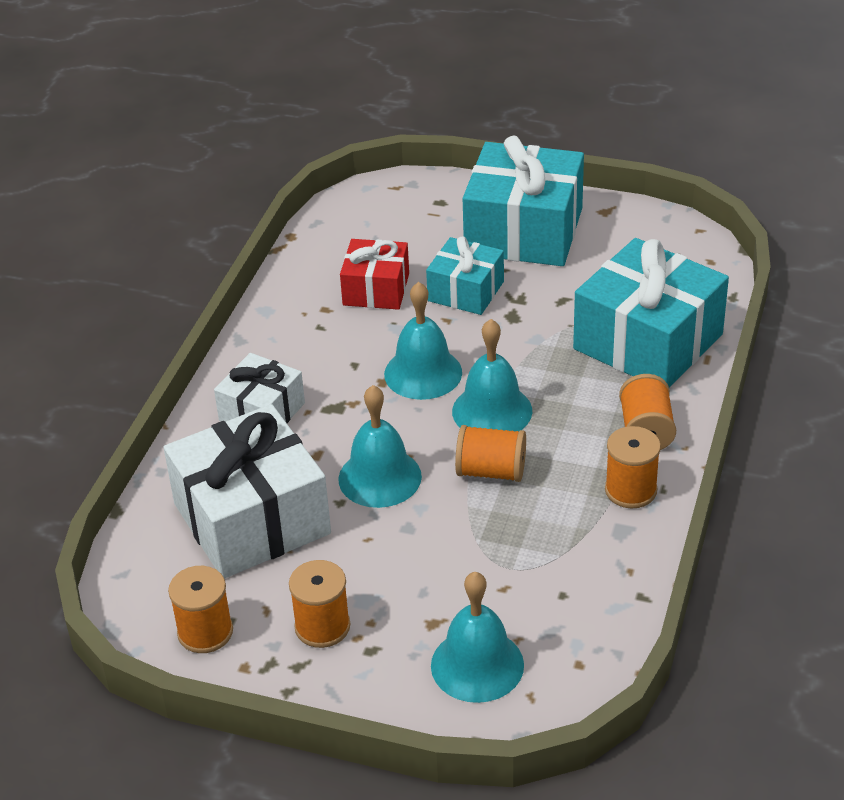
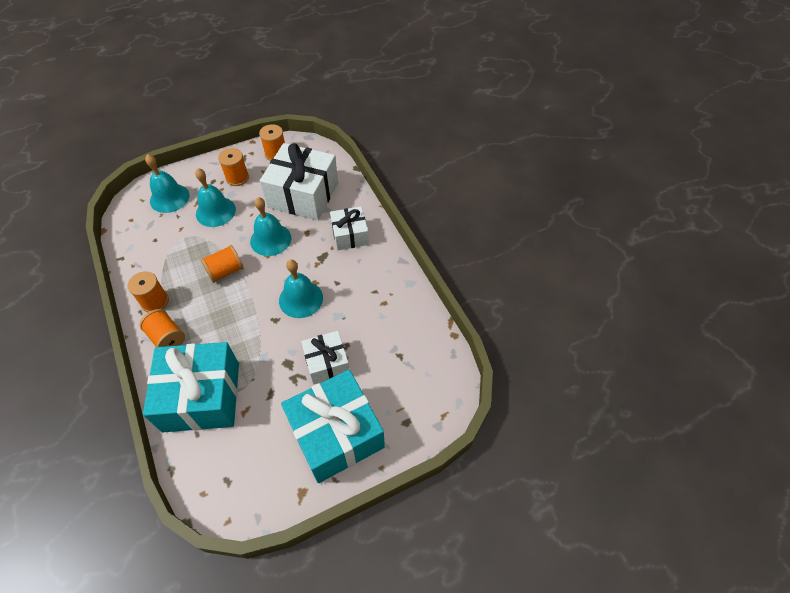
camera: 135 degrees right, 15 degrees up
(376, 289) = (373, 331): red gift -> none
(466, 291) = (327, 363): turquoise gift -> white gift
(492, 411) = (250, 300): turquoise bell -> turquoise bell (215, 211)

